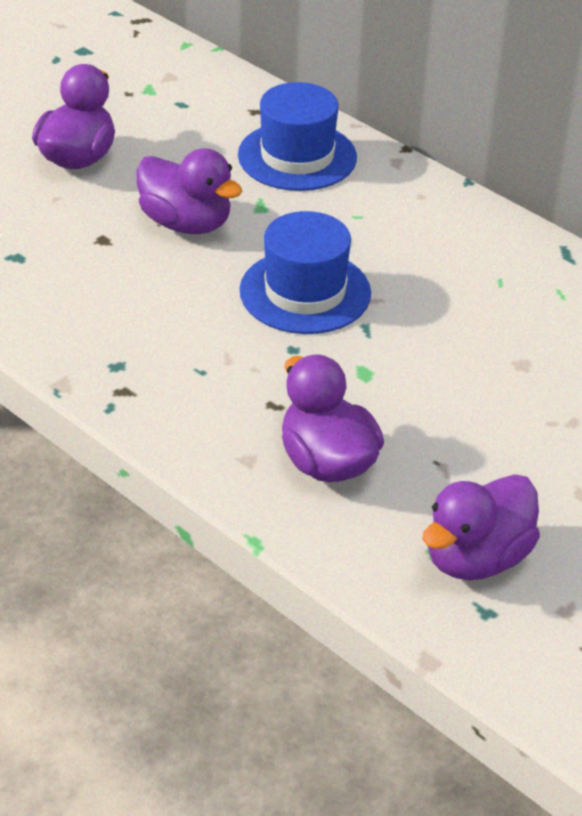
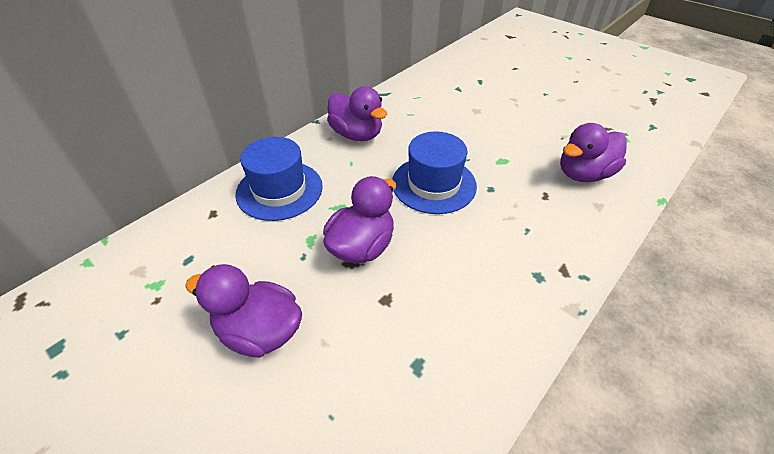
camera: 90 degrees left, 5 degrees up
(476, 558) = (621, 128): purple duck -> purple duck (357, 134)

